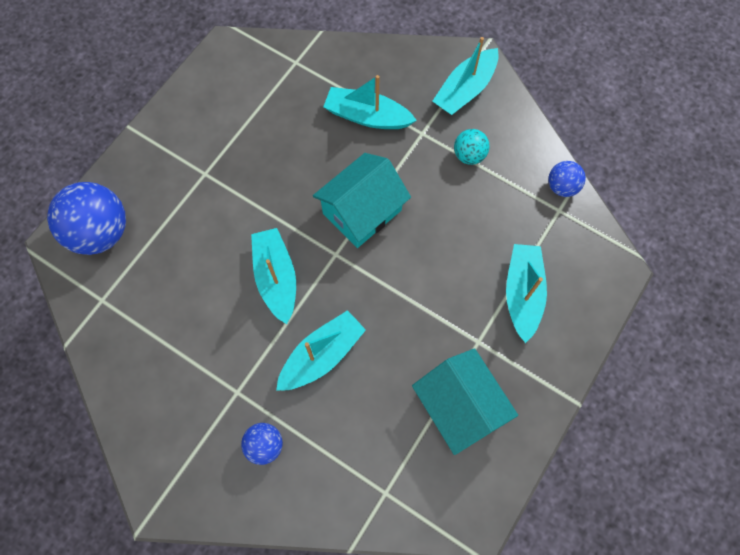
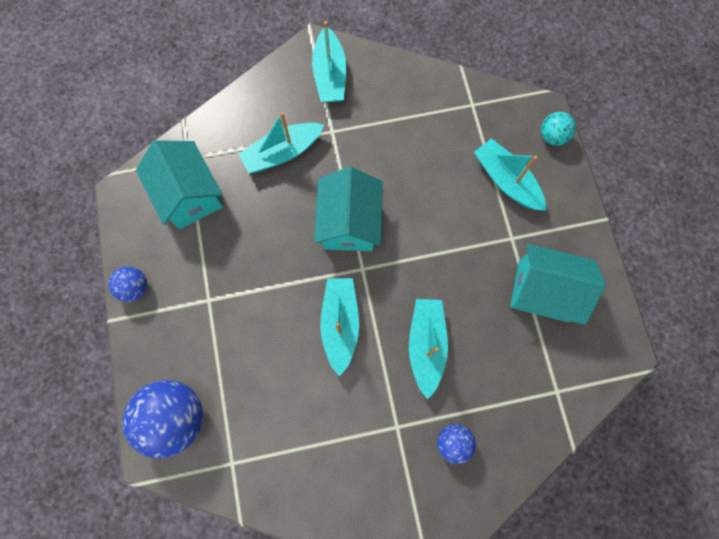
camera: 45 degrees left, 5 degrees up
(269, 88) = (189, 195): none -> turquoise house
(276, 278) = (340, 324): turquoise boat -> turquoise boat turned 60 degrees clockwise
(469, 155) = (379, 119): turquoise ball -> turquoise ball (552, 136)
(562, 187) = (458, 87): blue ball -> blue ball (135, 287)

